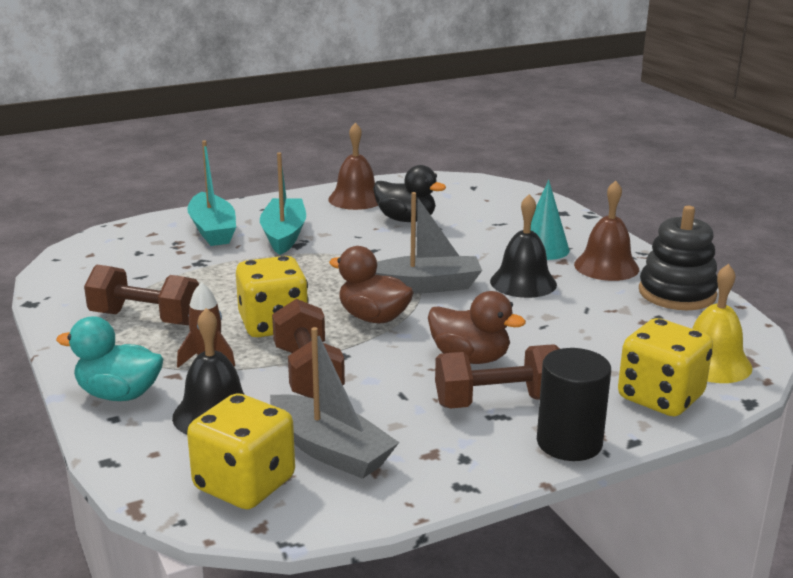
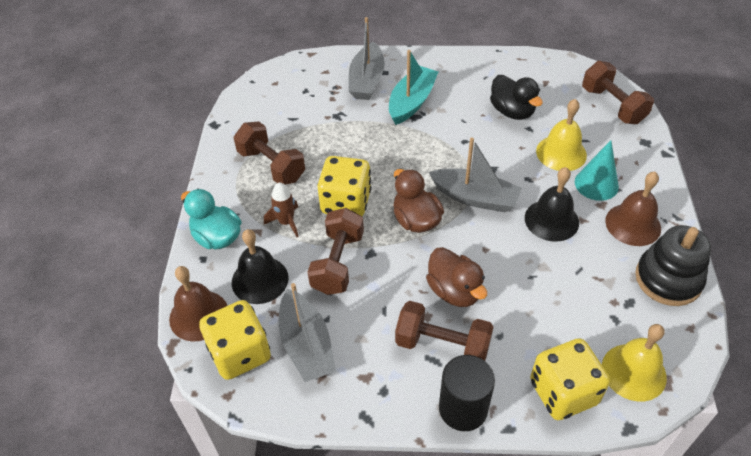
camera: 30 degrees right, 25 degrees up
(213, 230) = (367, 80): turquoise boat -> grey boat
(356, 199) = (490, 73): brown bell -> brown bell (199, 315)
(486, 236) = (561, 153): none -> yellow bell
(506, 196) = (612, 105): none -> brown dumbbell

